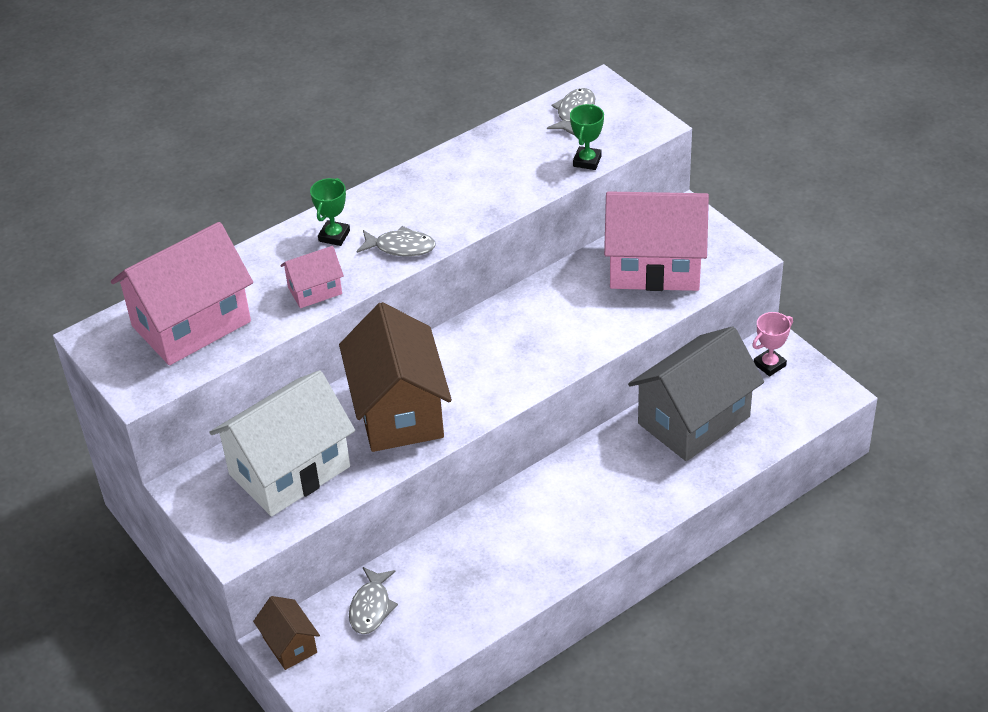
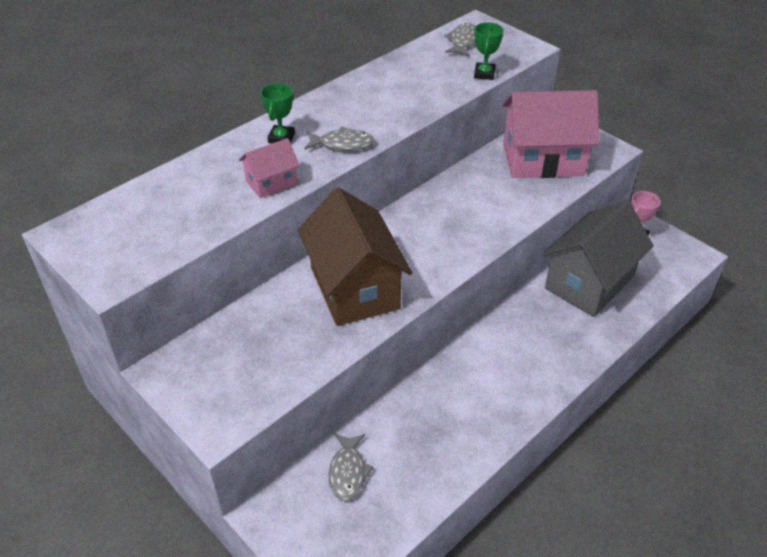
camera: 10 degrees left, 0 degrees up
(191, 324) = (158, 217): pink house -> none
(289, 470) = (261, 348): white house -> none
(289, 645) = (275, 517): brown house -> none

